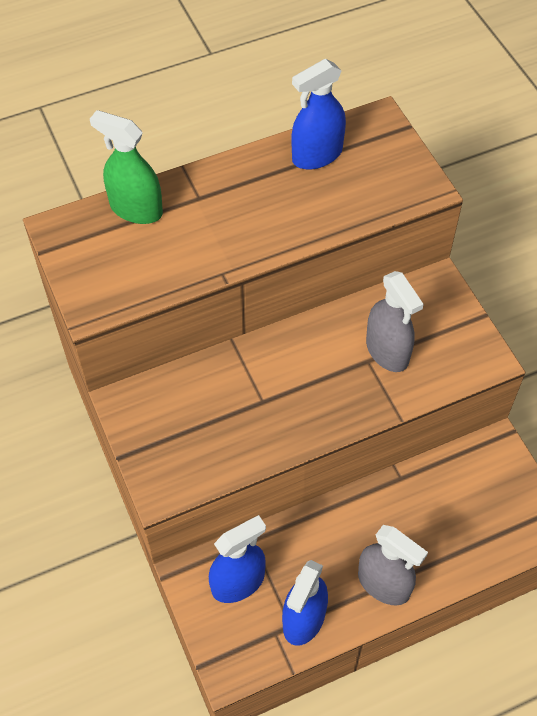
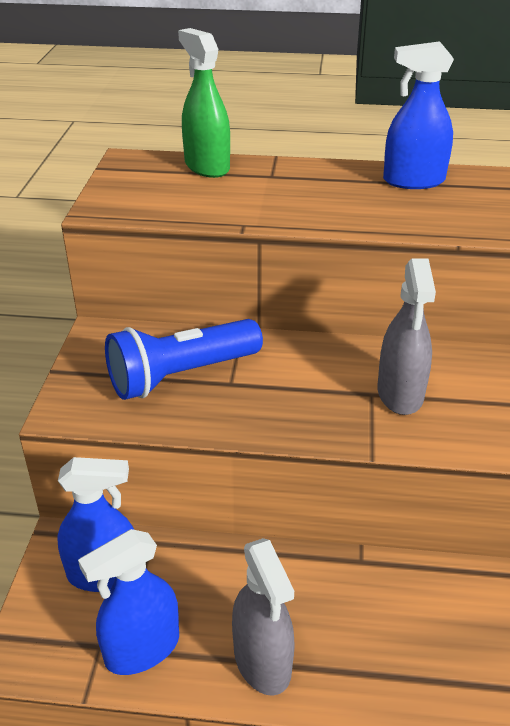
camera: 30 degrees right, 20 degrees down
(222, 412) = (181, 375): none -> blue flashlight

